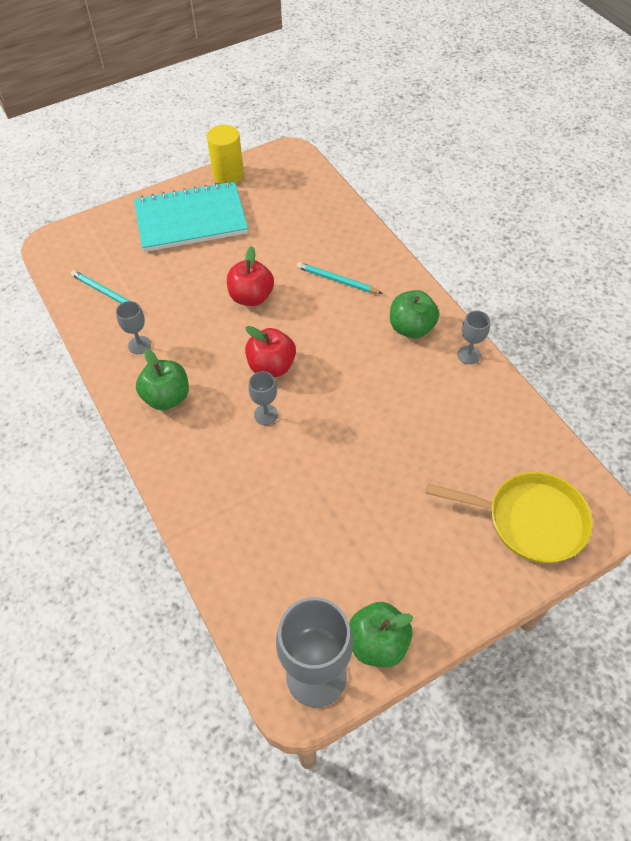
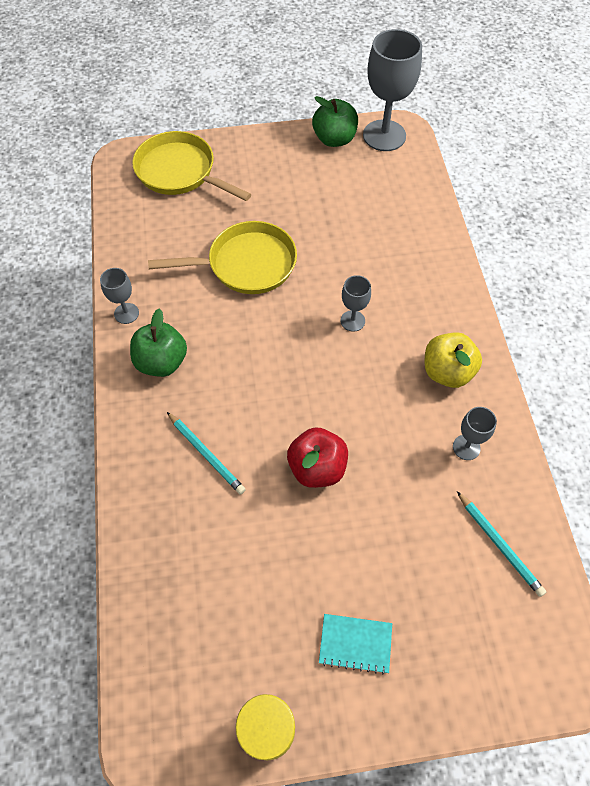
camera: 160 degrees left, 5 degrees up
(167, 397) = (447, 372): green apple -> yellow apple
(191, 219) = (355, 643): turquoise notebook -> turquoise notebook, size x0.43
(271, 366) = (327, 369): red apple -> none
(392, 436) = (246, 264): none -> yellow pan

